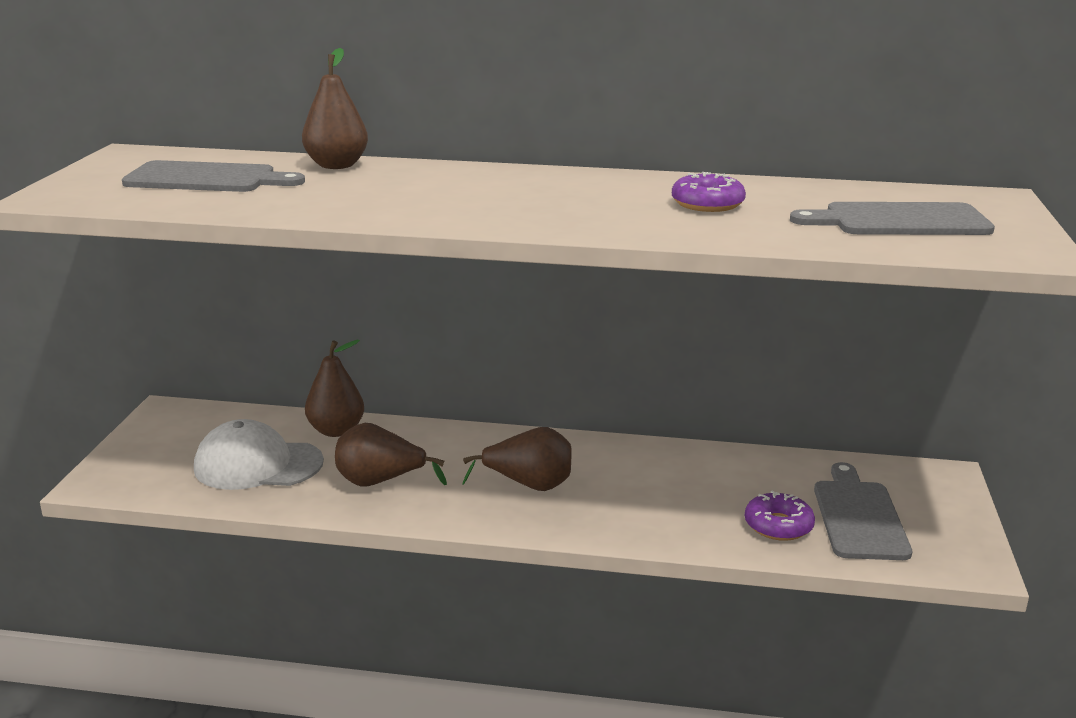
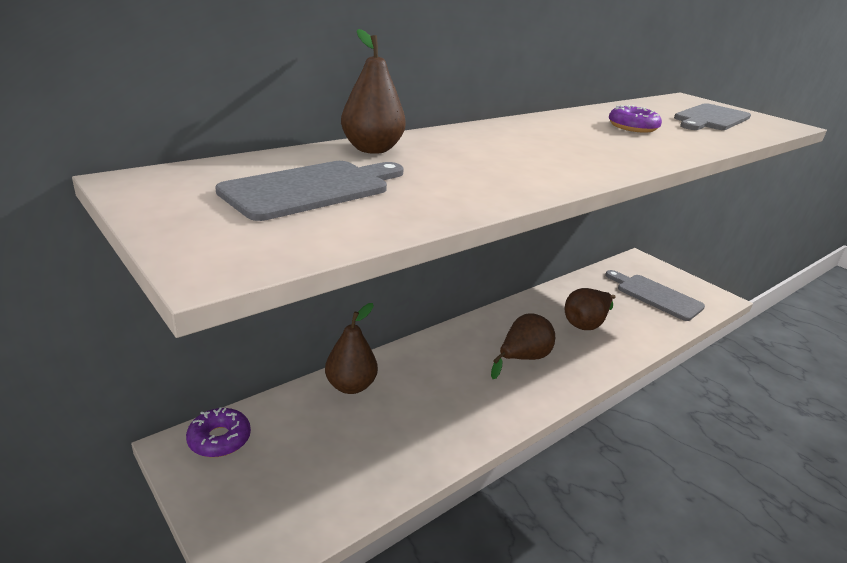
camera: 50 degrees left, 5 degrees up
(258, 465) = (349, 447): white cap -> none
(380, 482) = (449, 407): brown pear -> brown pear (586, 324)
(778, 525) = (644, 317): purple donut -> purple donut (219, 439)

